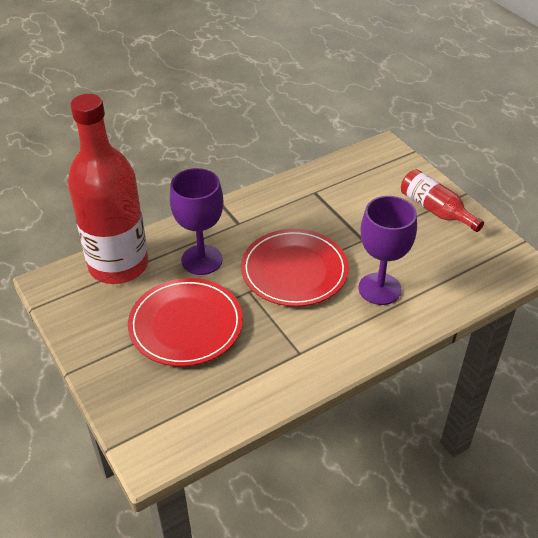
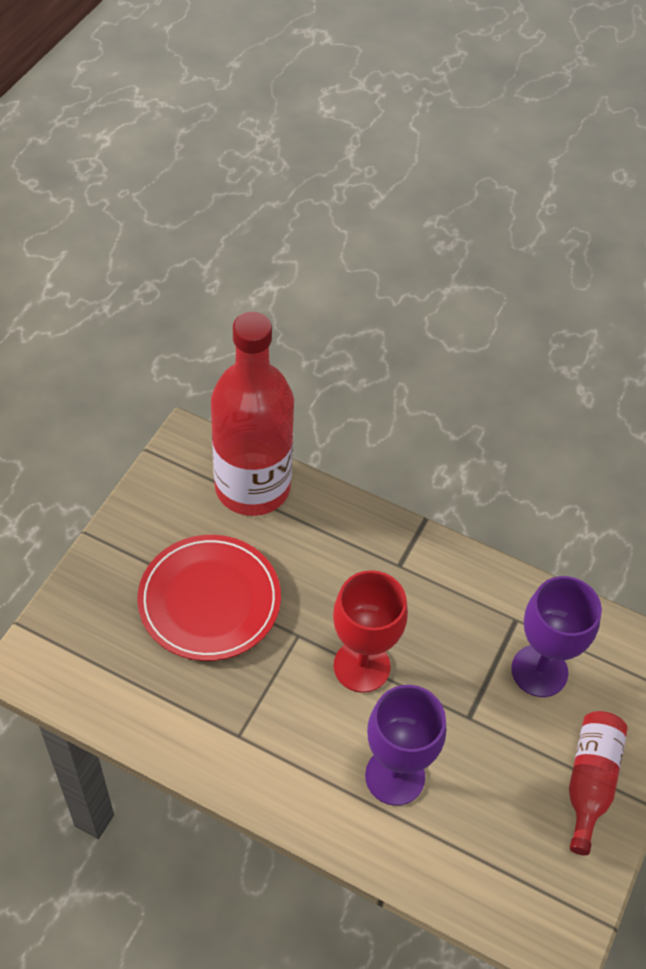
camera: 55 degrees right, 10 degrees up
(201, 260) = (314, 561): purple goblet -> purple goblet (539, 671)
(294, 271) = (361, 666): red plate -> red goblet

